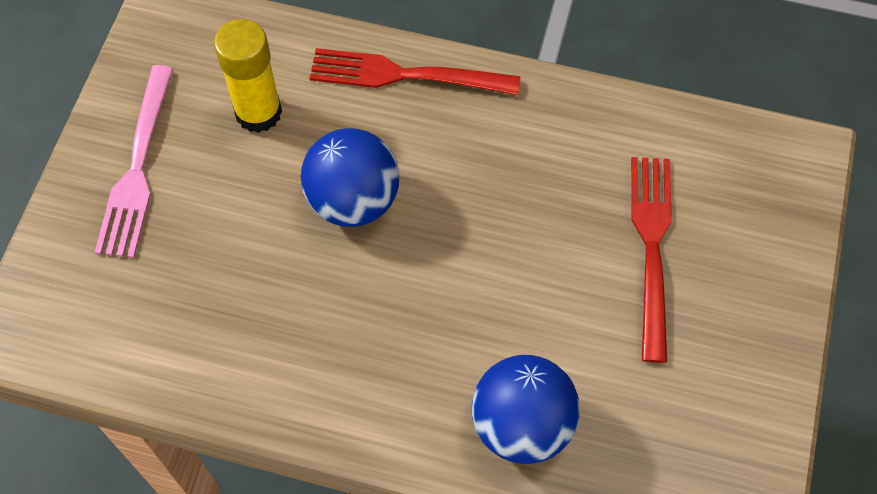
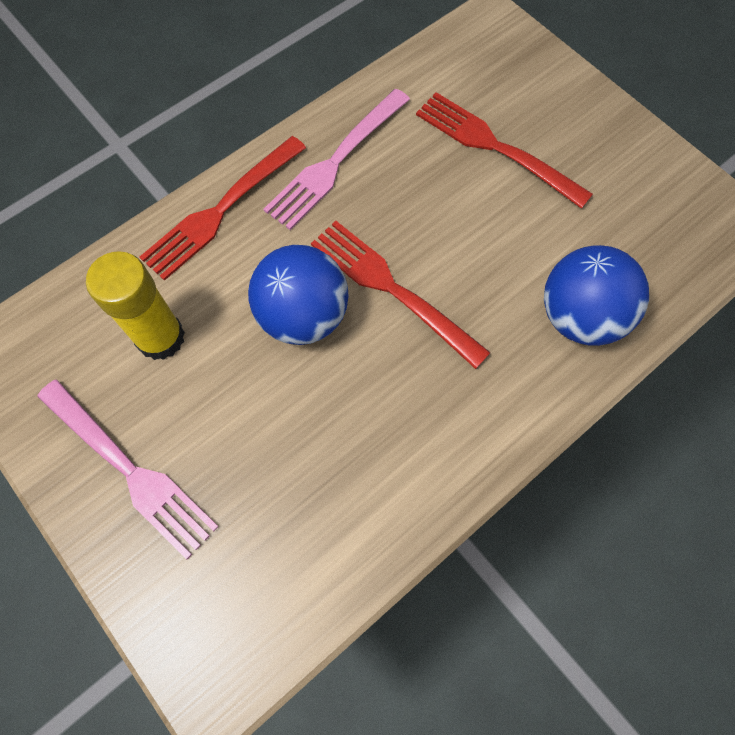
camera: 55 degrees left, 5 degrees up
(430, 252) = (392, 289): none -> red fork
(525, 127) = (336, 162): none -> pink fork

